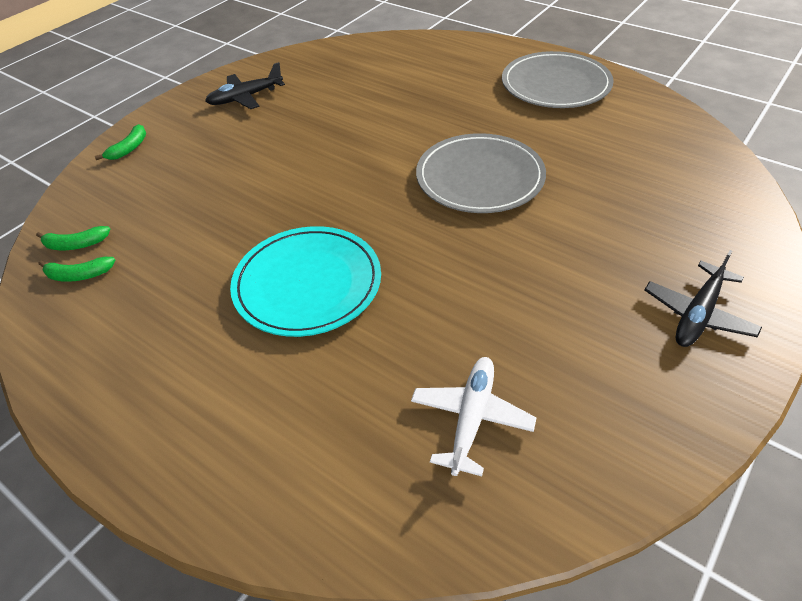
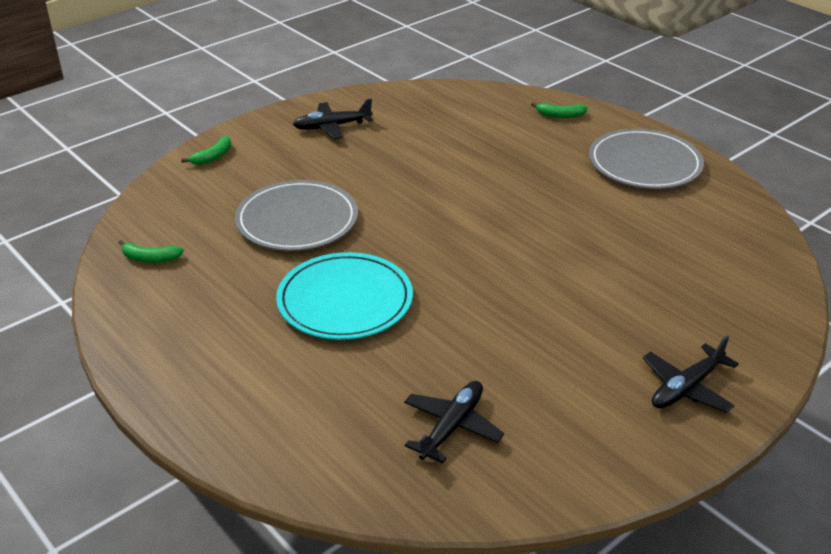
camera: 10 degrees right, 10 degrees down
(76, 244) = (151, 233): green banana -> green banana (560, 115)
(471, 419) = (451, 427): white plane -> black plane
(480, 177) = (533, 238): grey plate -> grey plate (297, 220)

